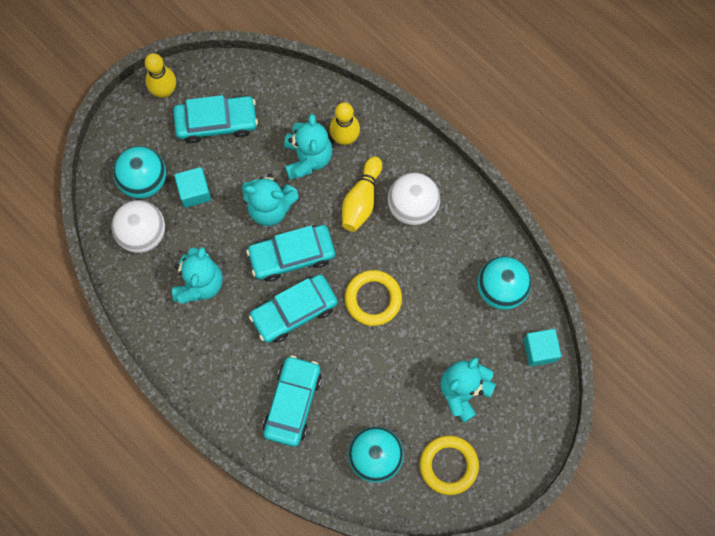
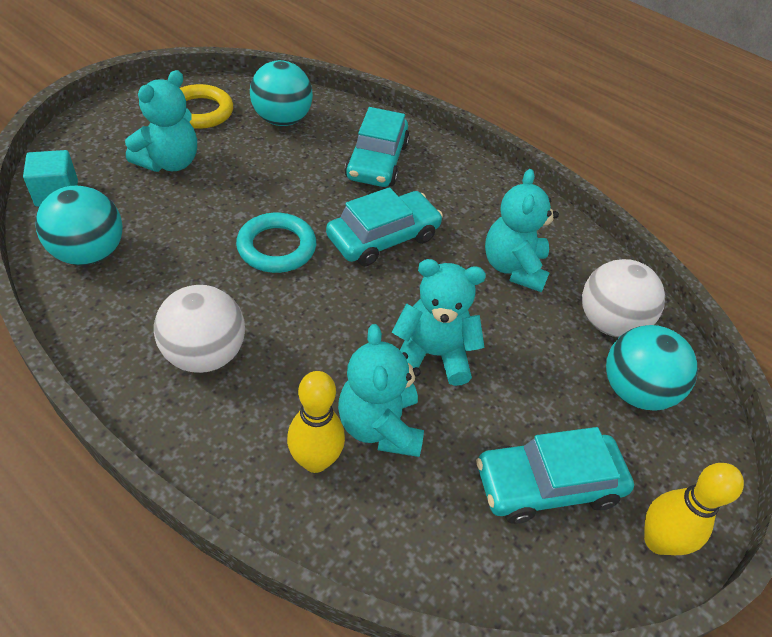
camera: 170 degrees right, 25 degrees down
(194, 191) = (552, 375): turquoise cube -> none
(291, 255) = (392, 295): turquoise car -> none
(361, 200) = (288, 364): yellow bowling pin -> none
(373, 299) = (276, 247): yellow ring -> turquoise ring

